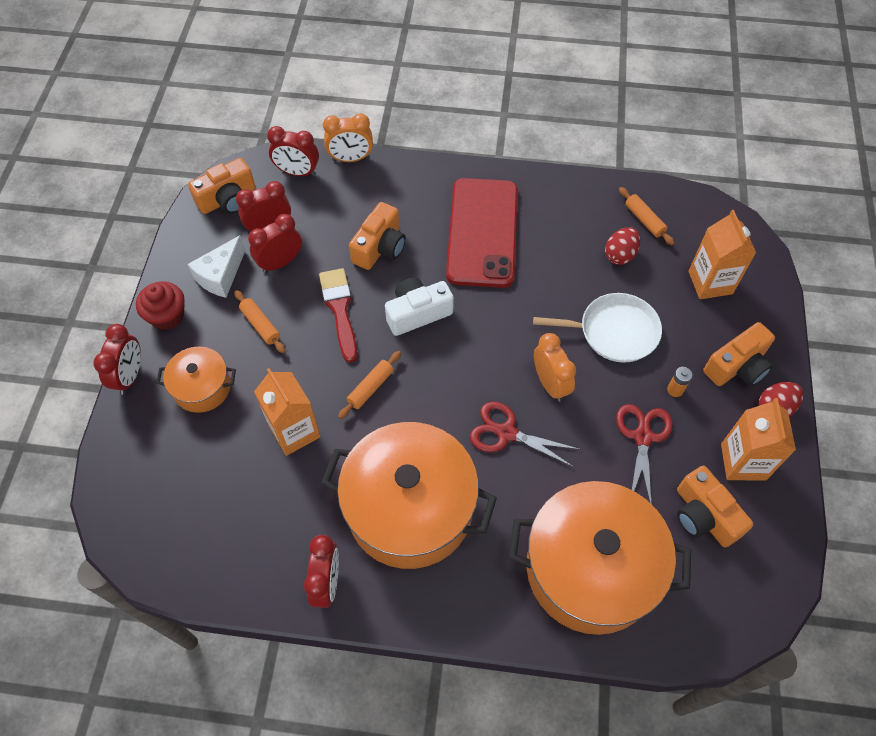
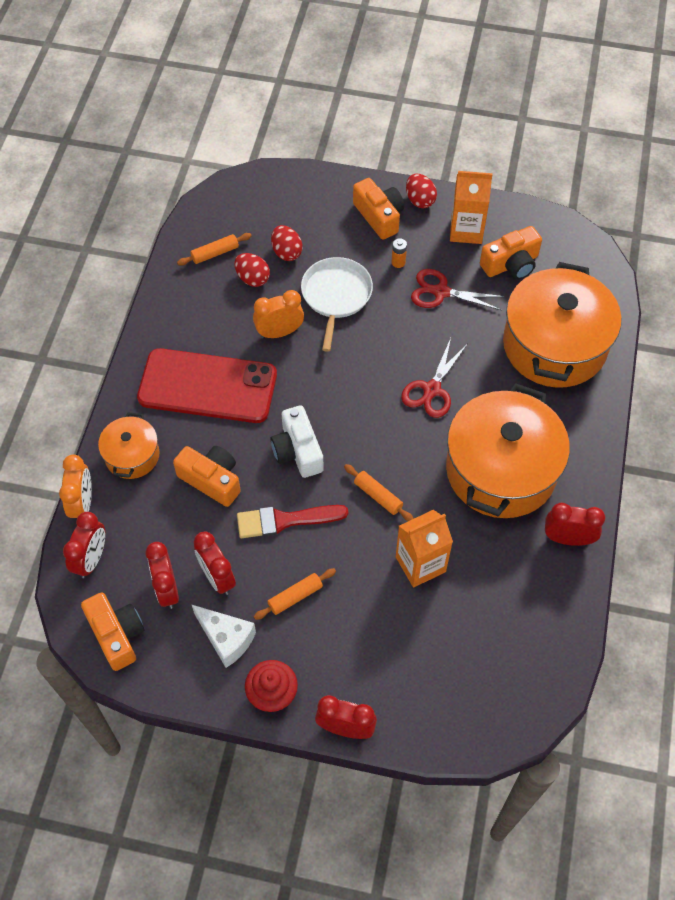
camera: 85 degrees left, 0 degrees up
(202, 387) = (365, 652): orange pot -> orange pot (132, 455)
(550, 384) = (385, 351): orange clock -> orange clock (279, 332)
(661, 281) = (286, 252): none -> red egg
(710, 282) = (292, 218): orange carton -> none

